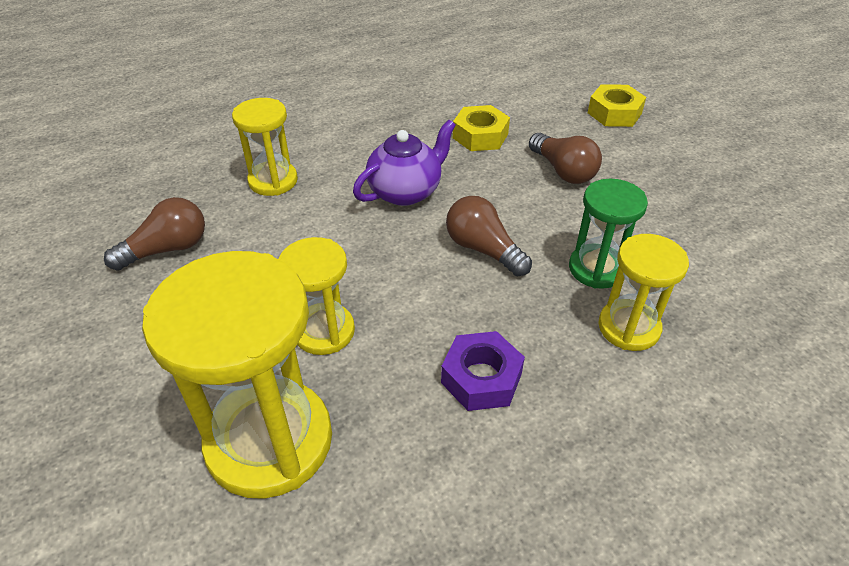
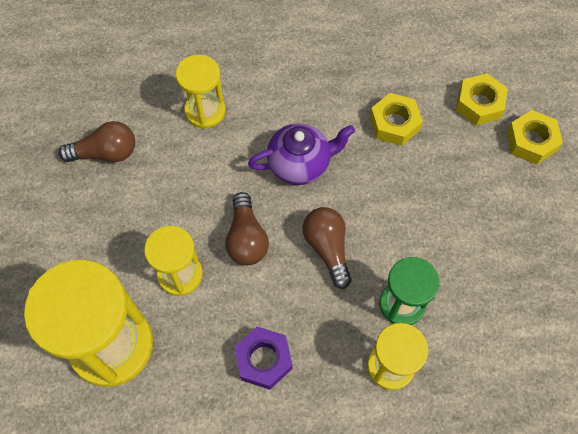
camera: 25 degrees right, 20 degrees up
(548, 102) = (479, 104): none -> yellow nut
(563, 171) = (440, 193): brown light bulb -> brown light bulb (246, 238)

